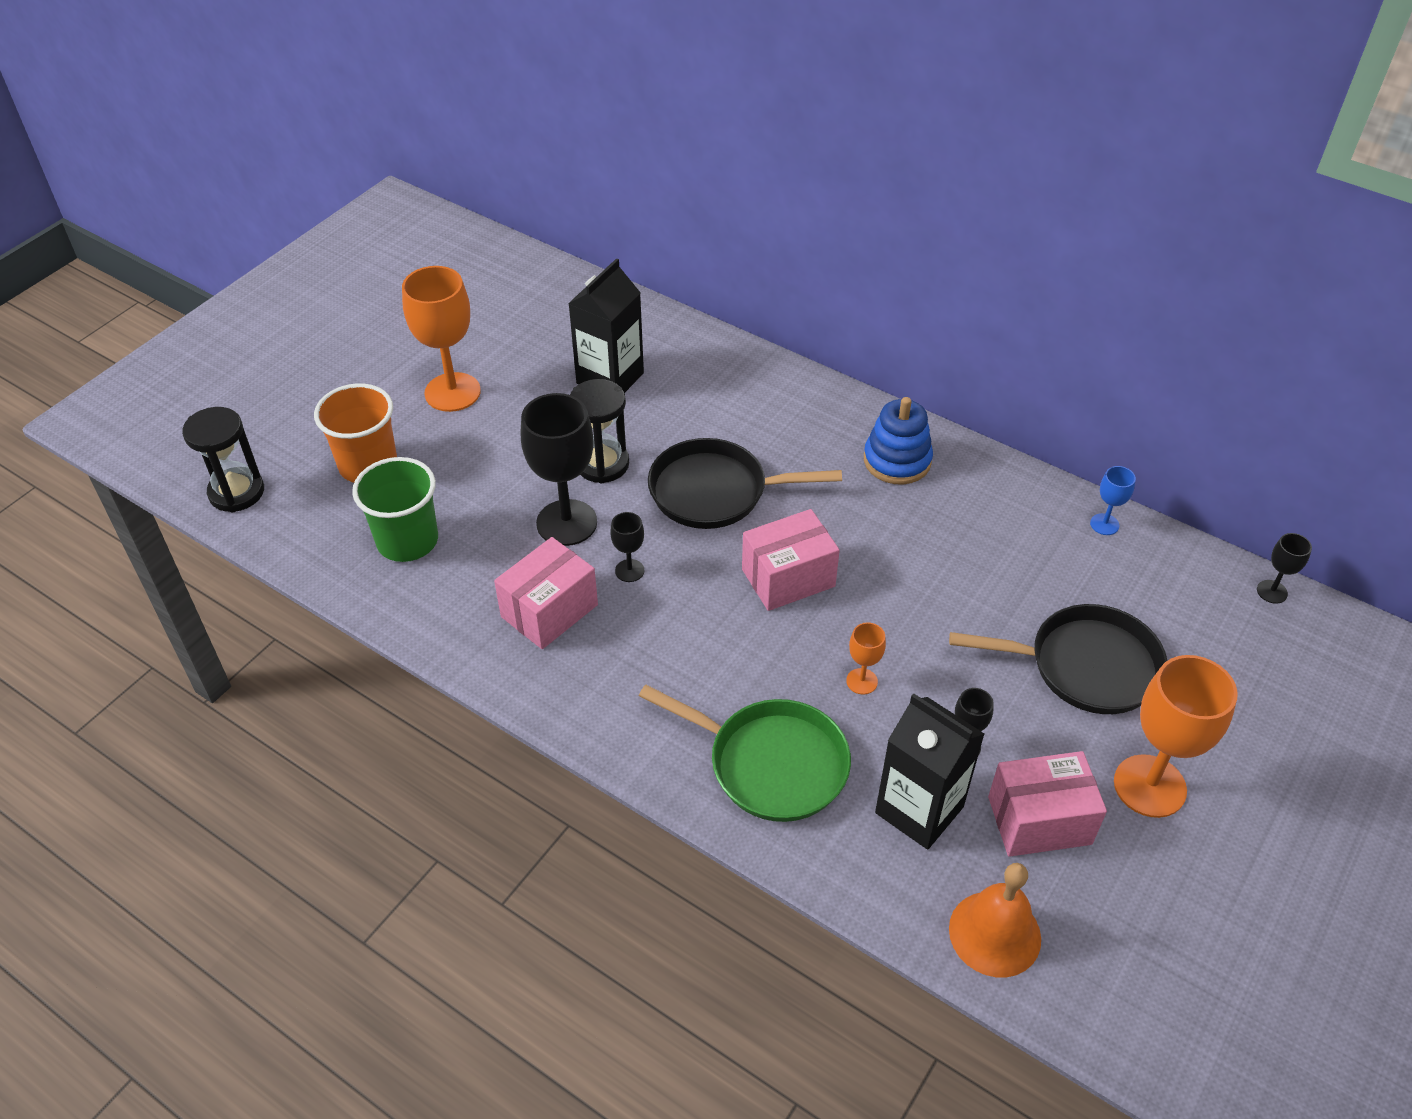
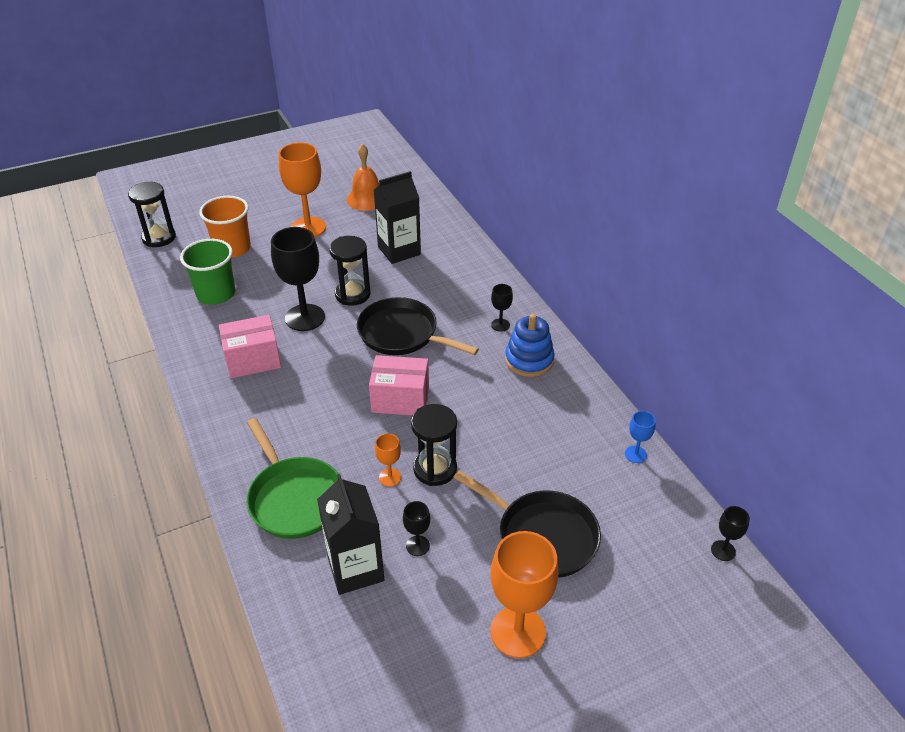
camera: 30 degrees right, 5 degrees down
(629, 570) = (315, 357): black goblet -> black goblet (500, 325)
(904, 646) = (435, 469): none -> black hourglass
(994, 933) = (333, 667): orange bell -> orange bell (366, 199)
(1039, 820) = (424, 614): pink box -> none

